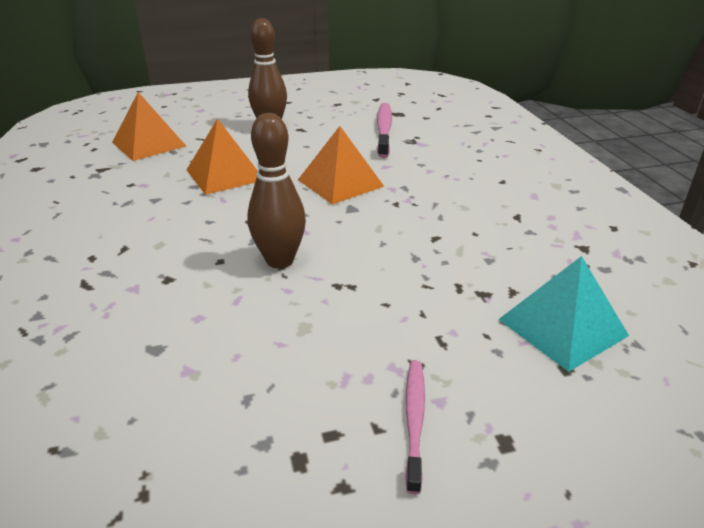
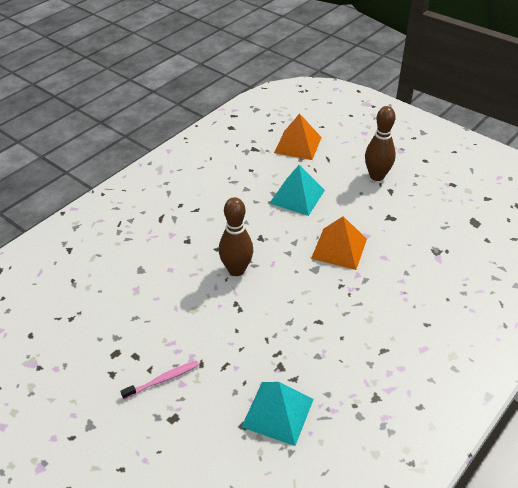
camera: 55 degrees right, 10 degrees up
(225, 175) = (297, 196): orange pyramid -> turquoise pyramid
(384, 130) = (437, 229): pink toothbrush -> none

